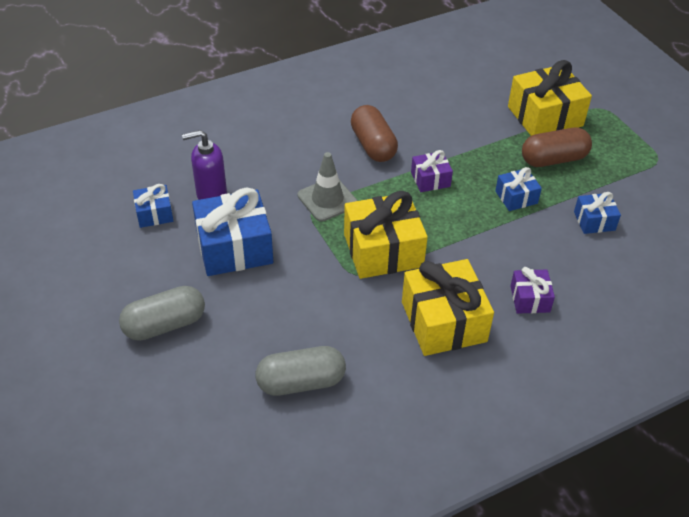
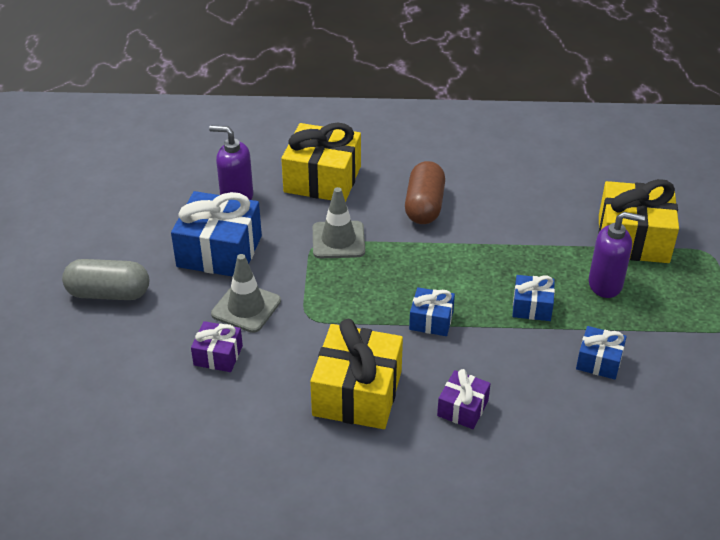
camera: 30 degrees right, 5 degrees down
(154, 214) = (175, 197): blue gift -> blue gift (431, 320)
(297, 288) = (246, 307): none -> grey traffic cone
(301, 382) = (182, 390): grey capsule -> none
(383, 250) = (353, 305): yellow gift -> yellow gift (322, 179)
(430, 179) = (455, 258): purple gift -> purple gift (218, 355)
(553, 159) = (605, 284): brown capsule -> purple soap dispenser

